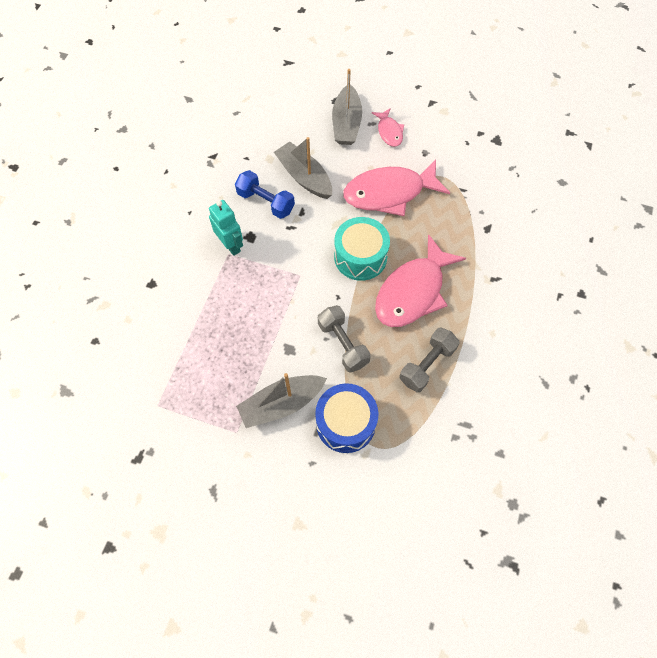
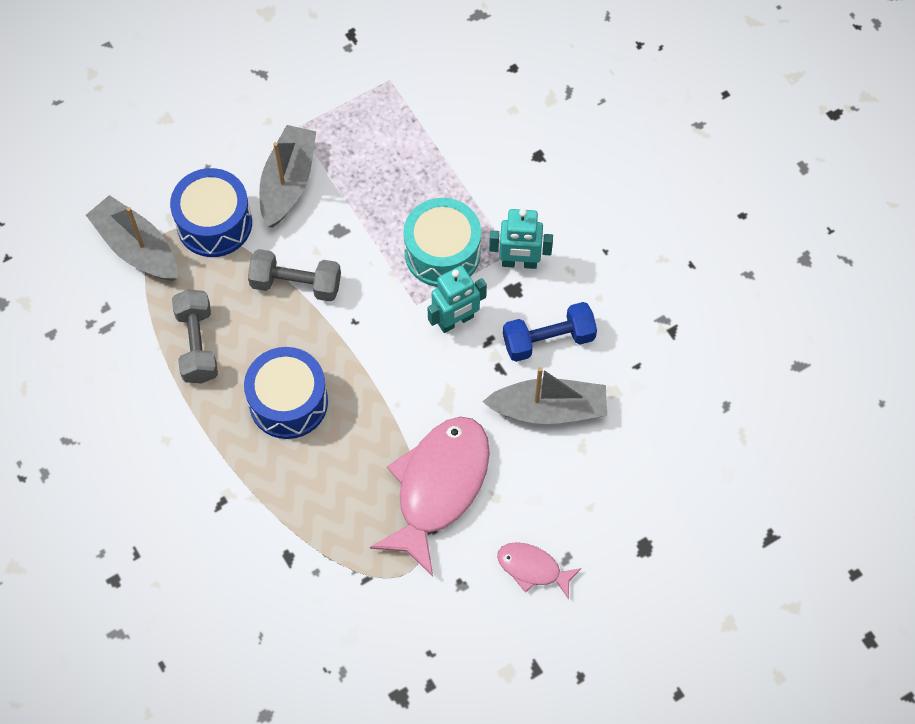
camera: 130 degrees right, 0 degrees up
(293, 249) = (456, 321): none -> turquoise robot
(346, 124) = (592, 526): grey boat -> grey boat (136, 248)
(360, 257) = (381, 383): turquoise drum -> turquoise drum (442, 253)
(413, 291) = (288, 402): pink fish -> blue drum

